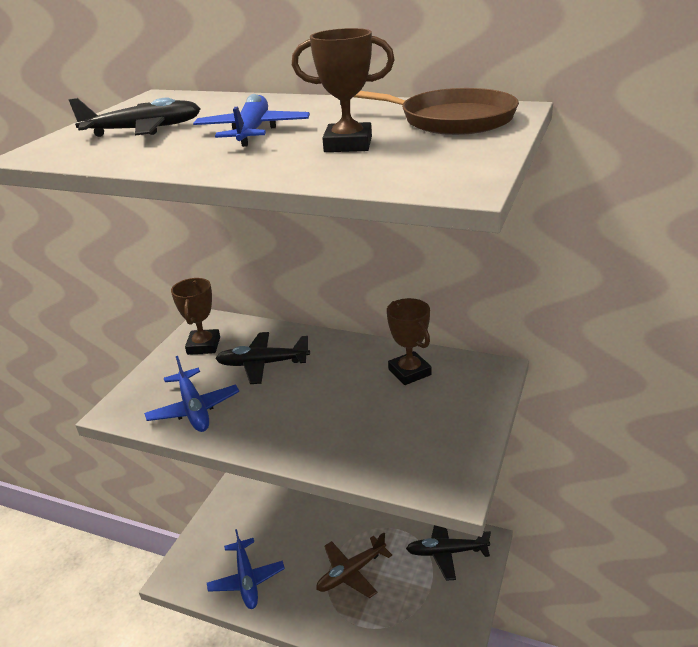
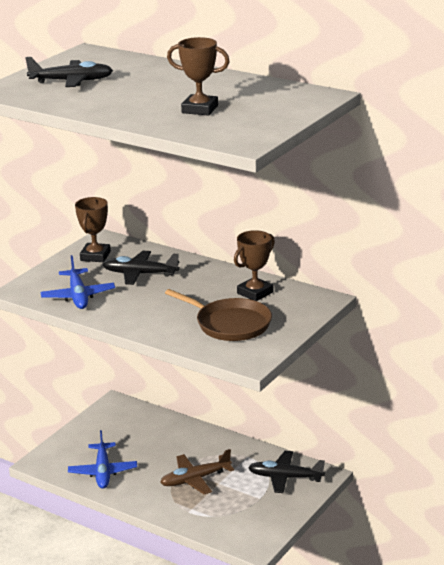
camera: 10 degrees right, 5 degrees down
(253, 132) = (144, 92): blue plane -> none
(409, 372) = (255, 293): brown trophy -> brown trophy turned 60 degrees clockwise
(451, 120) = (278, 99): brown pan -> brown pan (230, 324)

